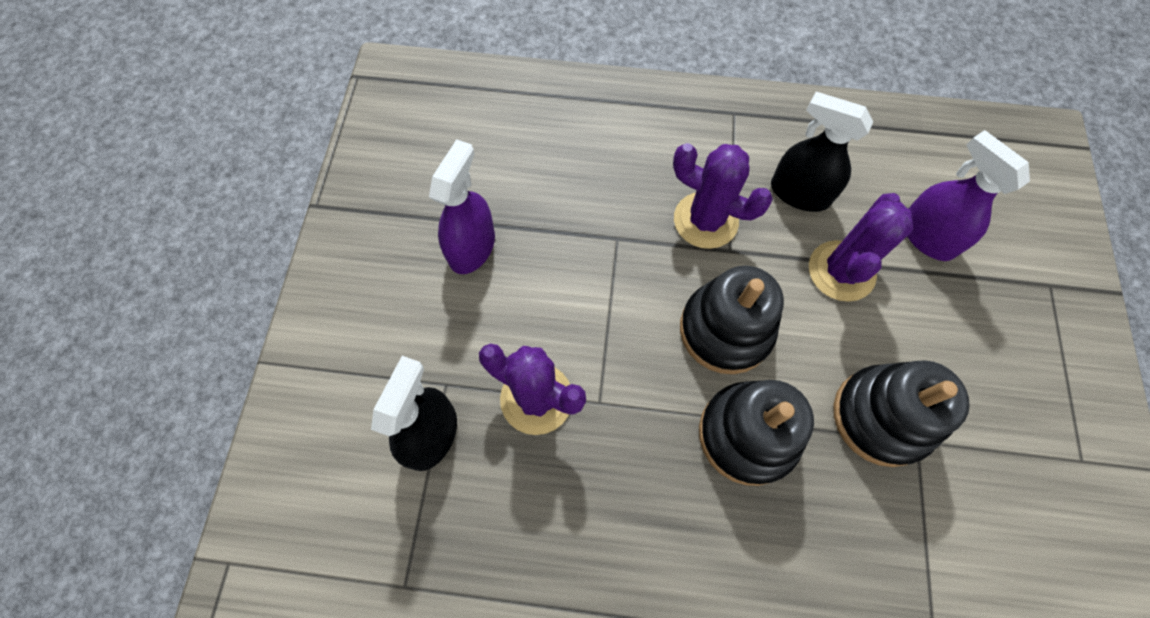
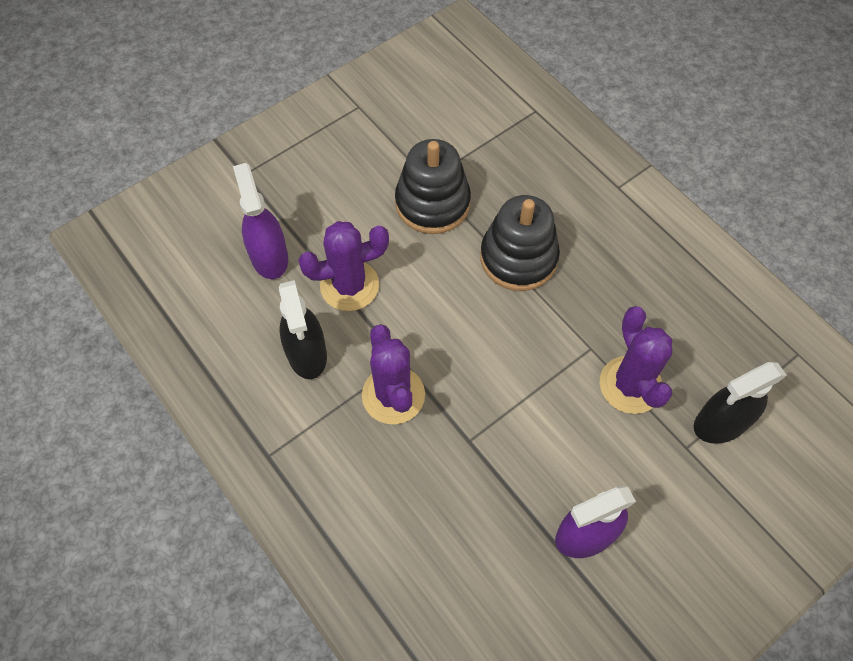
camera: 135 degrees left, 5 degrees down
(725, 330) = (465, 318): black stacking toy -> none
(926, 236) = (269, 256): purple spray bottle -> purple spray bottle turned 150 degrees clockwise

